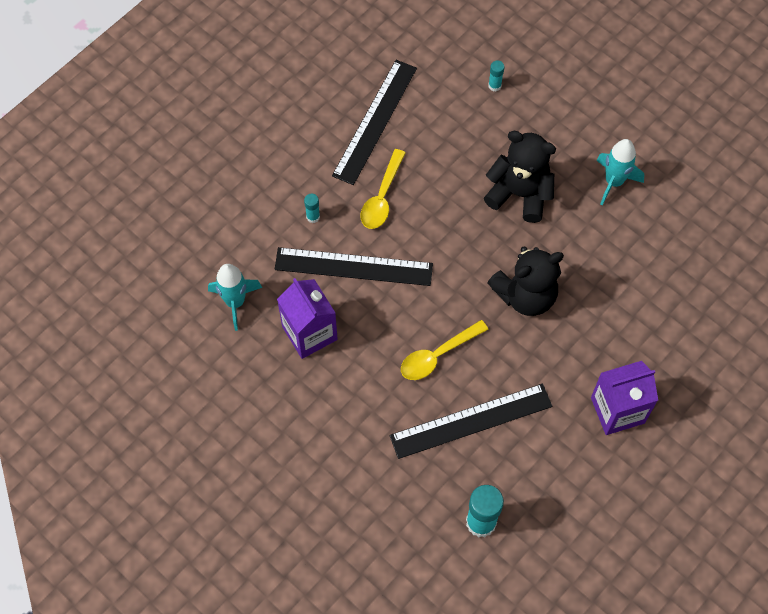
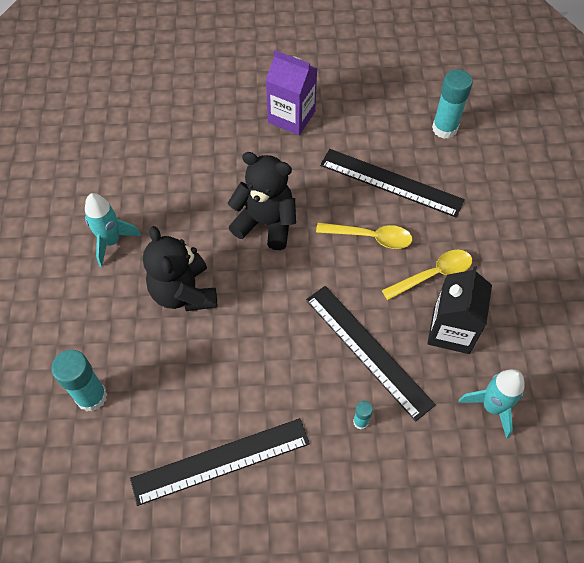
camera: 135 degrees left, 5 degrees down
(309, 333) = (451, 330): purple carton -> black carton
(382, 197) = (287, 386): yellow spoon -> yellow spoon (433, 275)
(494, 86) = (91, 396): turquoise glue stick -> turquoise glue stick, size x2.03

